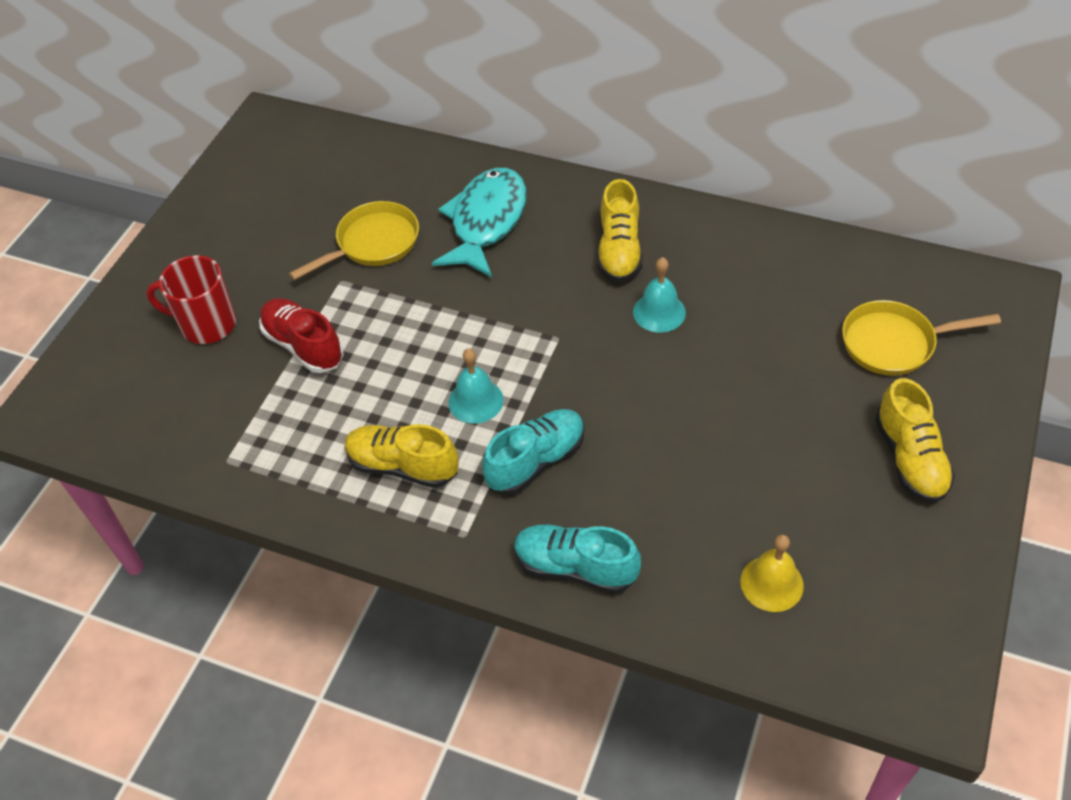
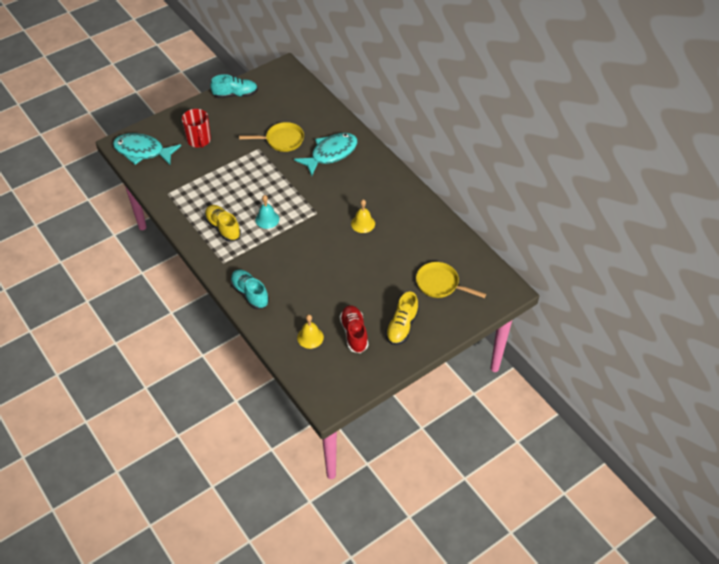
camera: 30 degrees right, 0 degrees up
(102, 405) = (142, 151): none -> turquoise fish
(207, 324) = (199, 140): red mug -> red mug turned 150 degrees counterclockwise
(303, 346) = (225, 166): red shoe -> red shoe (354, 333)
(536, 461) = (269, 251): turquoise shoe -> turquoise shoe (235, 94)
(619, 251) = (370, 192): yellow shoe -> none
(659, 312) = (363, 223): turquoise bell -> yellow bell

